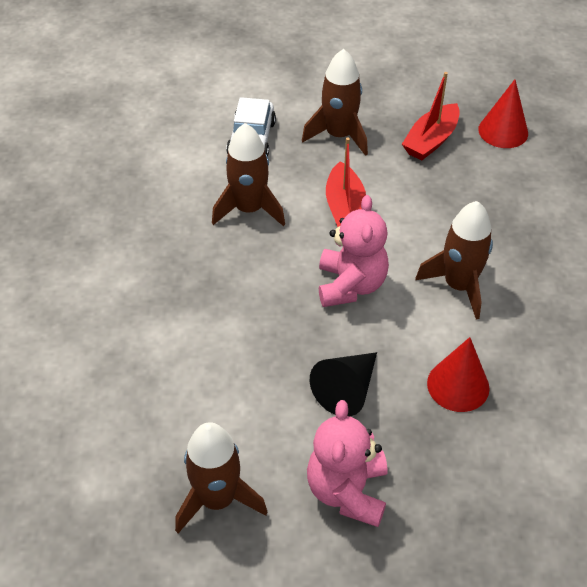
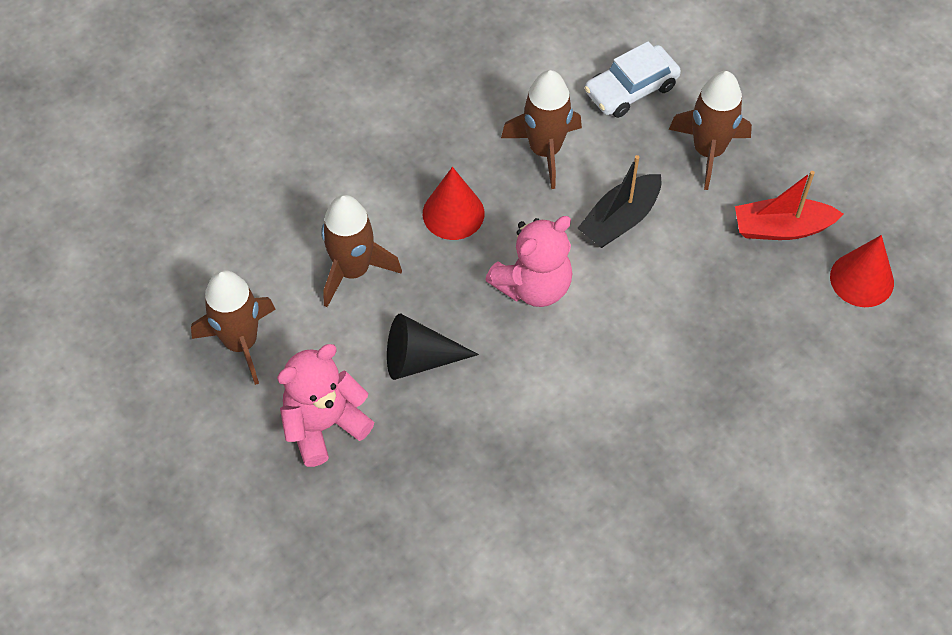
camera: 50 degrees right, 10 degrees up
(345, 208) = (620, 220): red boat -> black boat
(458, 385) = (500, 438): red cone -> red cone (453, 213)
(459, 286) = (614, 368): brown rocket -> brown rocket (353, 270)

